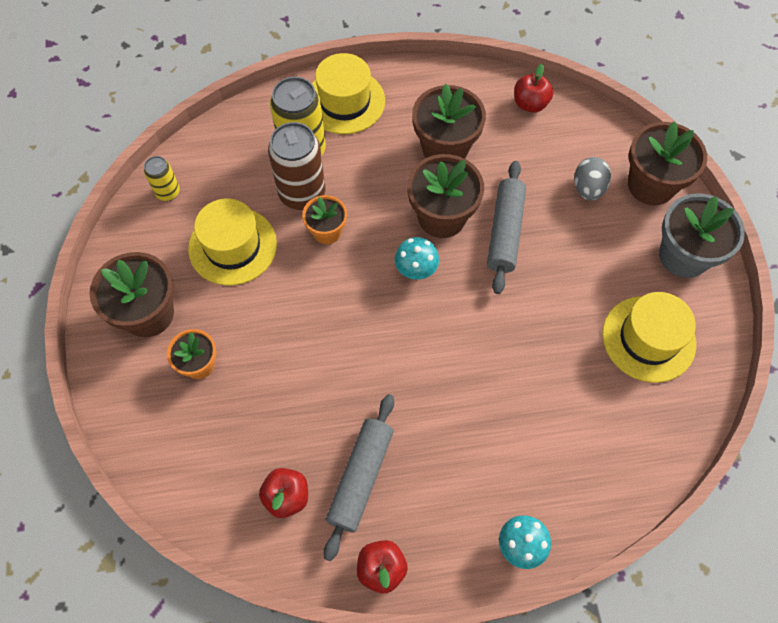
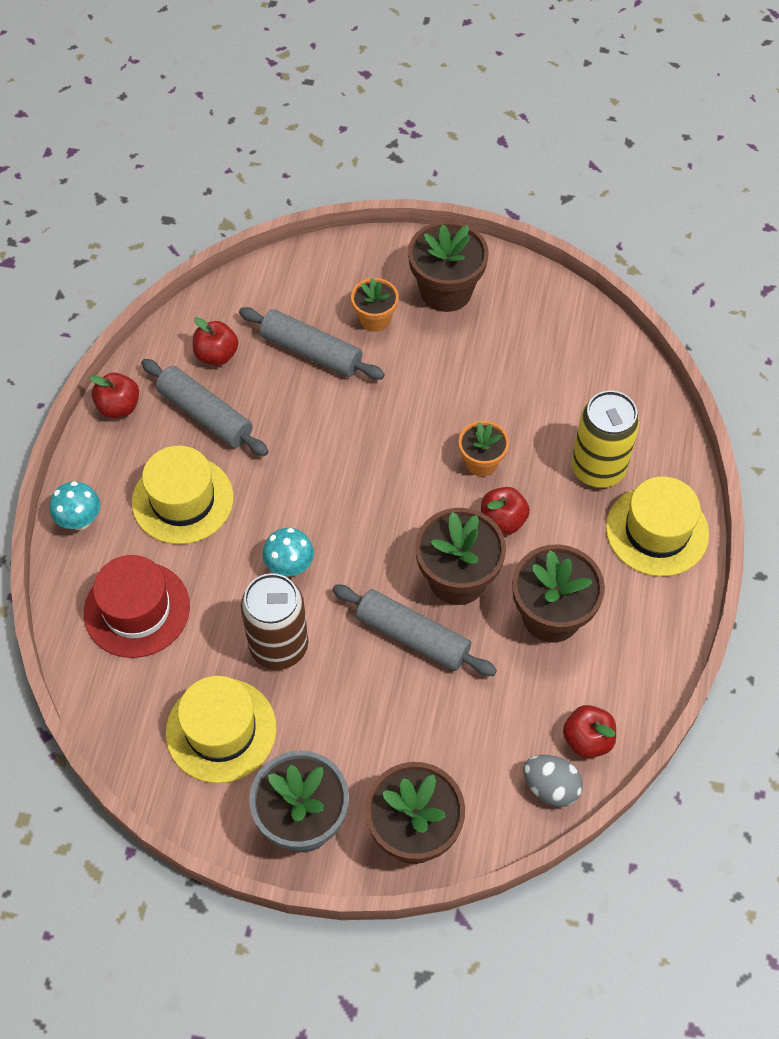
camera: 110 degrees right, 5 degrees down
(168, 192) = (584, 333): yellow can -> none
(232, 246) = (496, 374): yellow hat -> yellow hat (183, 500)
(255, 407) = (311, 352): none -> grey rolling pin
(302, 194) = (539, 452): brown can -> brown can (279, 646)
(376, 201) = (502, 521): none -> red apple
(416, 271) = (399, 530): turquoise mushroom -> turquoise mushroom (289, 566)
(582, 451) = (137, 609): none -> red hat
(588, 188) = (436, 753): grey egg -> grey egg (550, 787)

